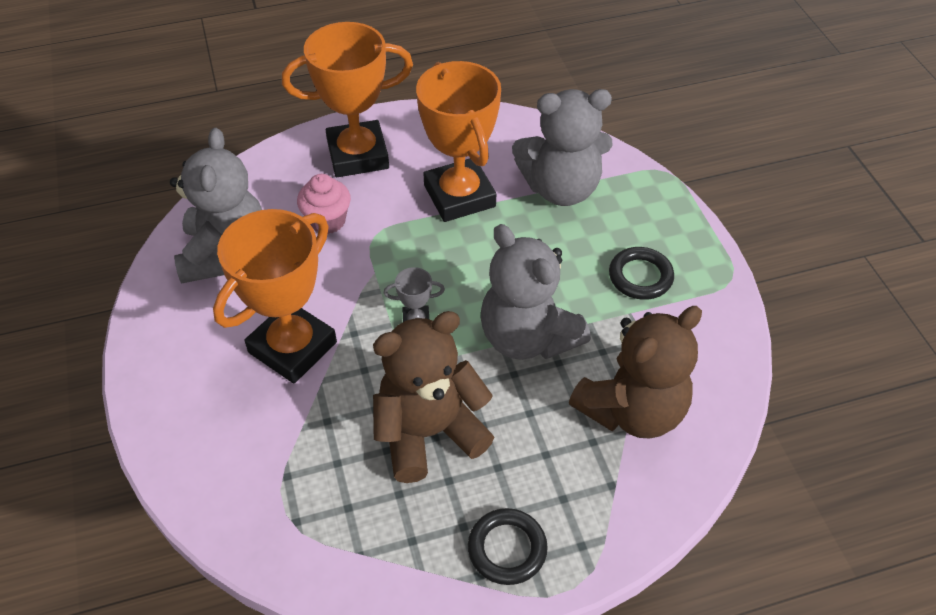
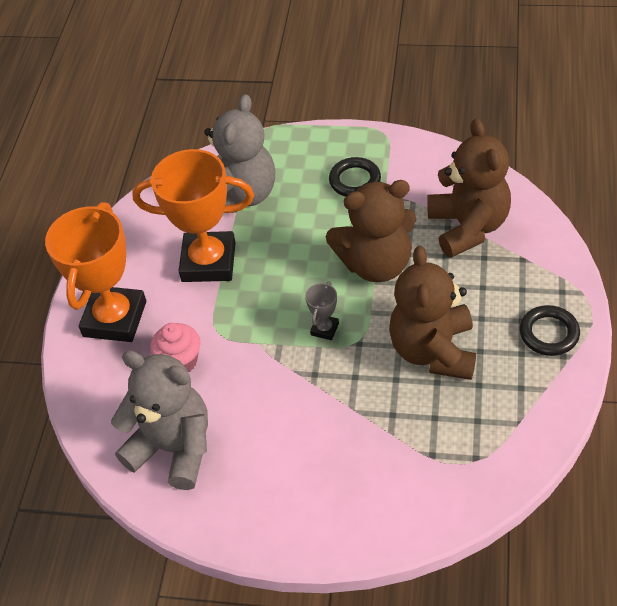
camera: 60 degrees left, 0 degrees up
(292, 347) = (307, 421): orange trophy -> none
(527, 337) = (376, 264): grey teddy bear -> brown teddy bear

